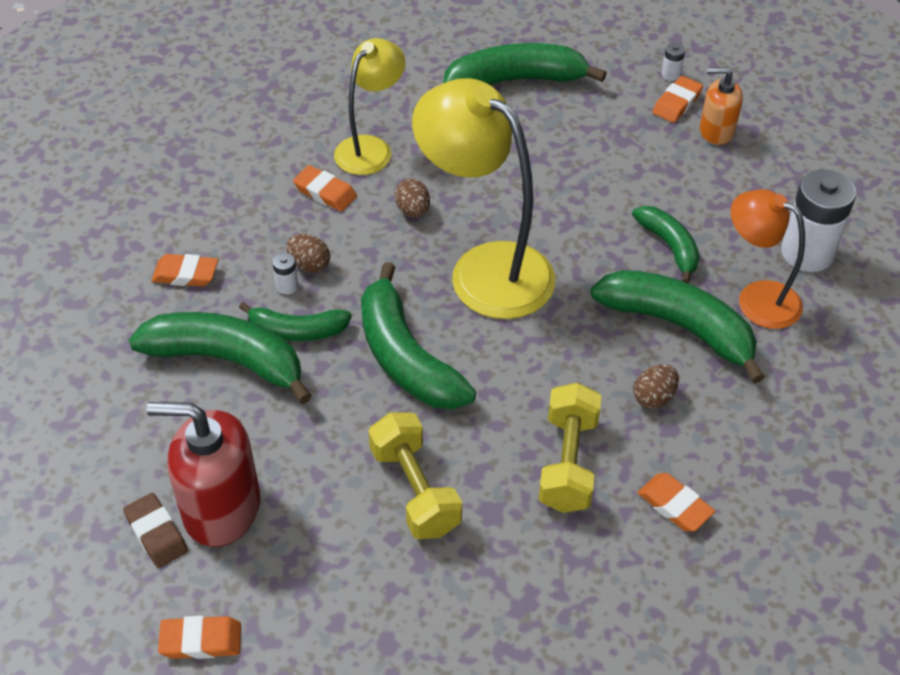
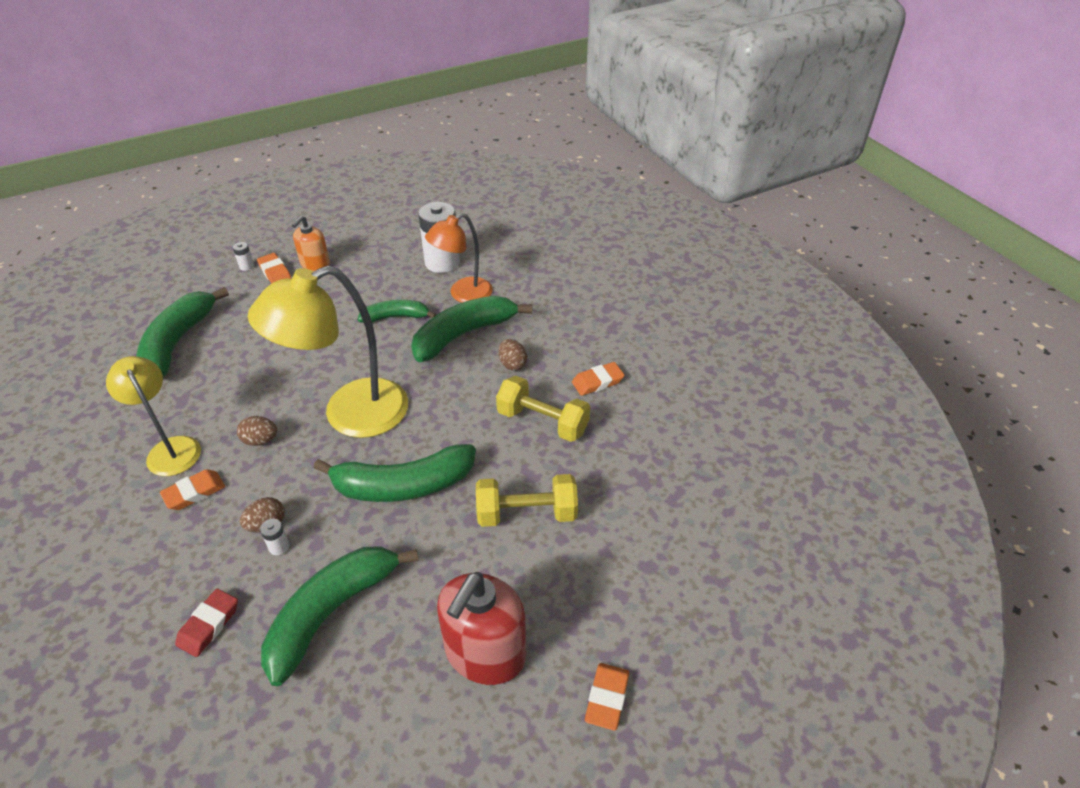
camera: 70 degrees left, 5 degrees down
(156, 533) = (488, 713): brown eraser -> none
(185, 274) = (209, 625): orange eraser -> red eraser
(297, 331) = (332, 551): green banana -> none

